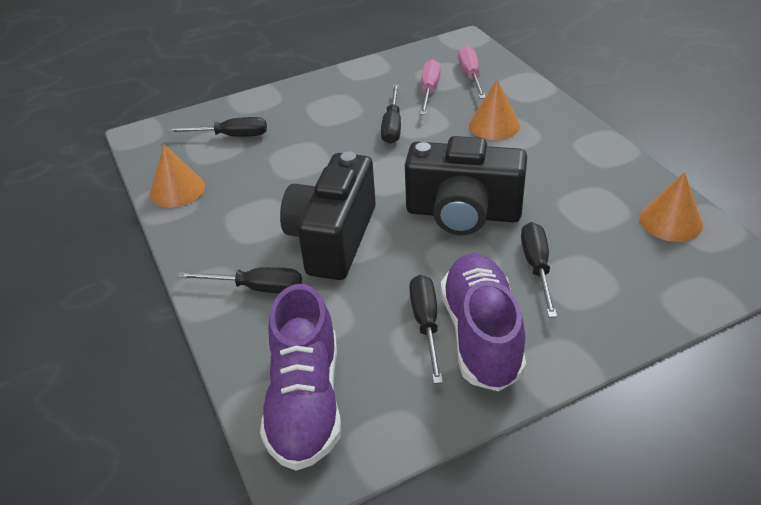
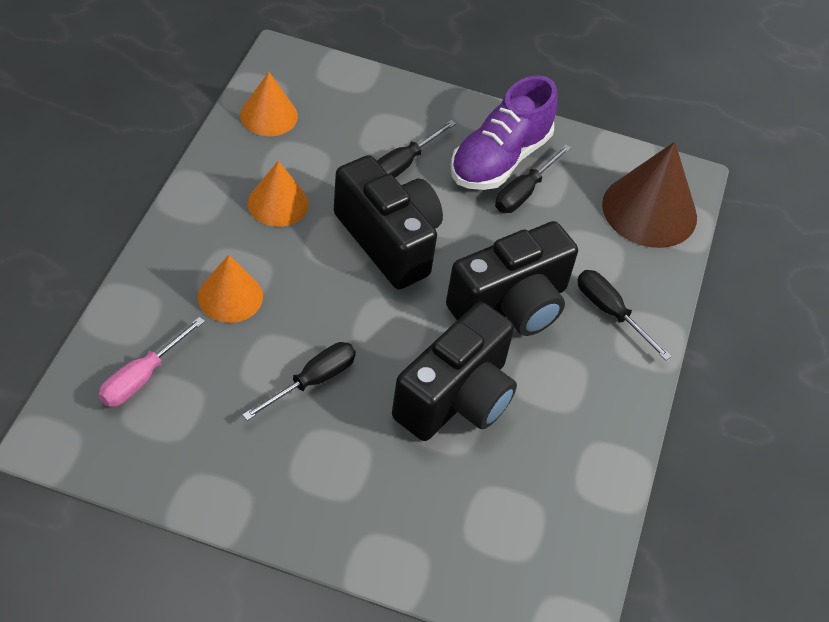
camera: 145 degrees left, 10 degrees up
(177, 190) = (592, 484): orange cone -> orange cone (278, 203)
(231, 136) = (475, 521): black screwdriver -> none
(305, 172) = (456, 398): none -> black camera
(305, 402) = (649, 210): purple shoe -> brown cone
(429, 90) = (210, 397): pink screwdriver -> none

